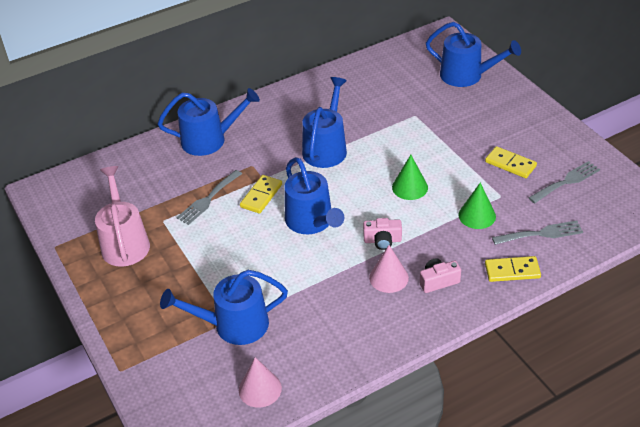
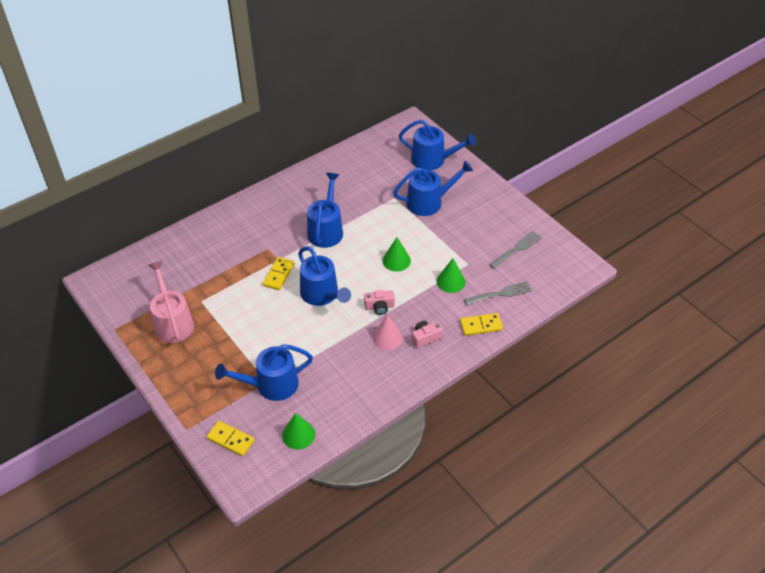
camera: 10 degrees left, 5 degrees up
(208, 199) = (235, 280): grey fork -> none
(209, 140) = (229, 228): blue watering can -> blue watering can (429, 202)
(260, 389) = (298, 434): pink cone -> green cone
(510, 164) = (473, 236): yellow domino -> yellow domino (230, 439)

